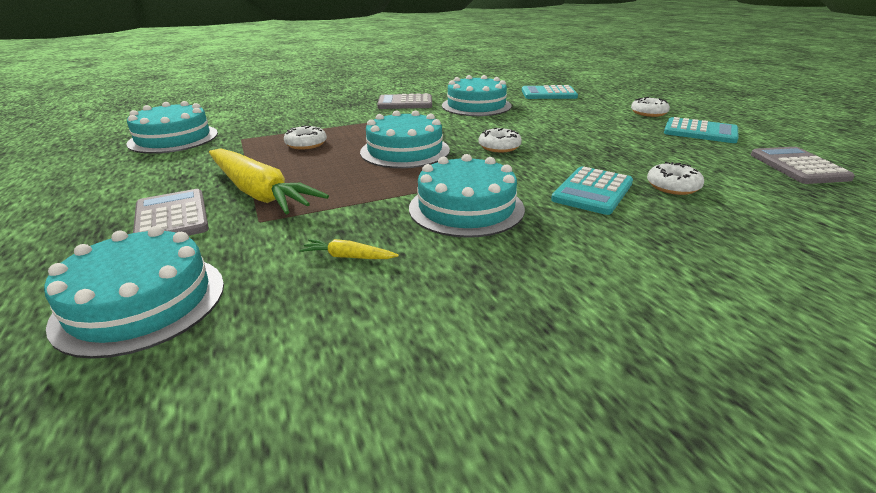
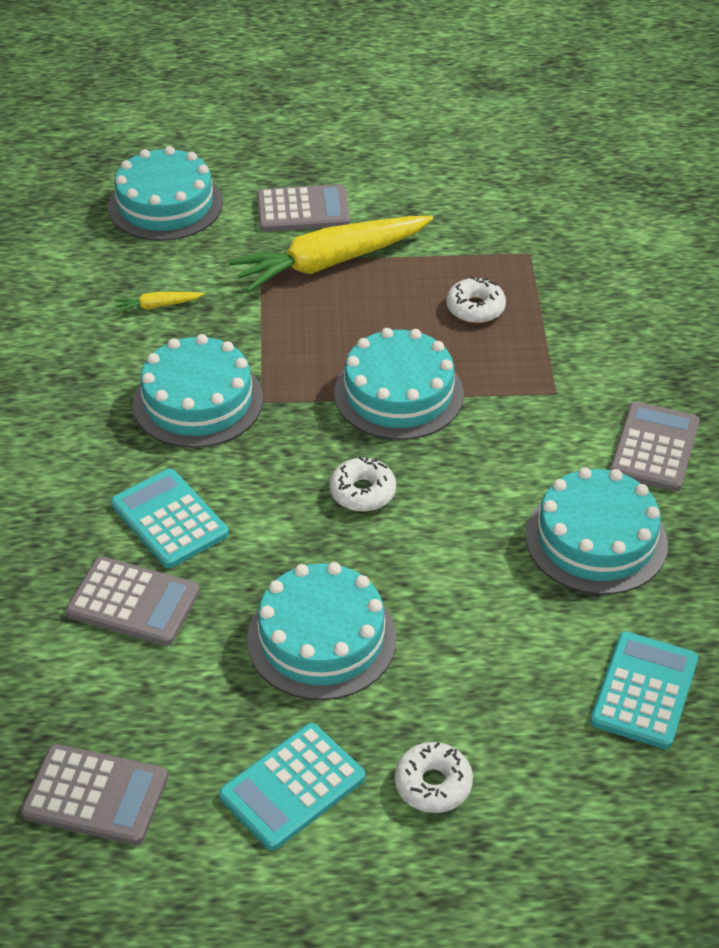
camera: 110 degrees right, 15 degrees up
(173, 138) = (560, 198): turquoise cake -> turquoise cake (321, 638)
(348, 257) = (157, 306): yellow carrot -> yellow carrot turned 135 degrees counterclockwise
(673, 186) = (133, 602): white donut -> grey calculator

